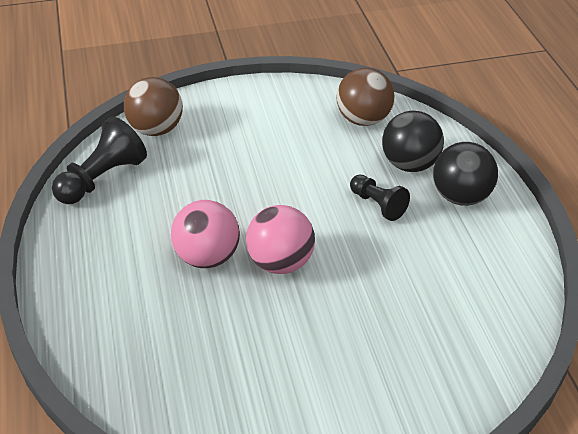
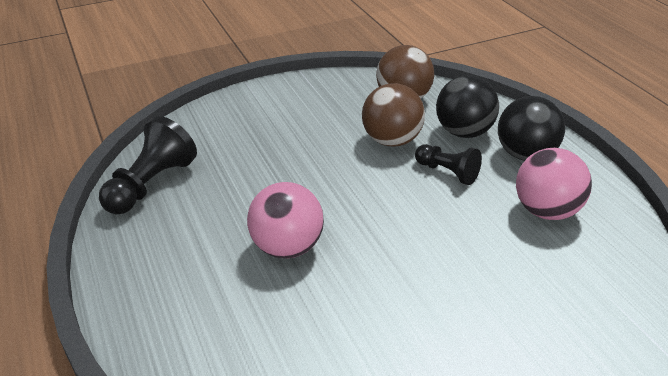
camera: 10 degrees left, 5 degrees down
(156, 129) = (197, 132): brown ball -> brown ball (392, 141)
(280, 263) = (368, 242): pink ball -> pink ball (546, 211)

